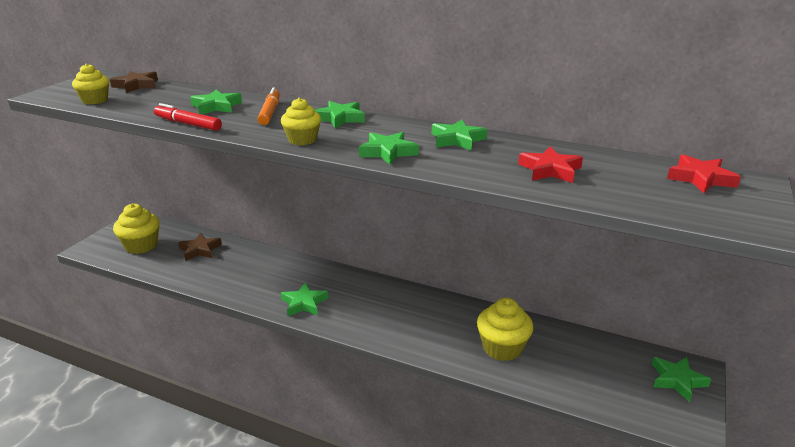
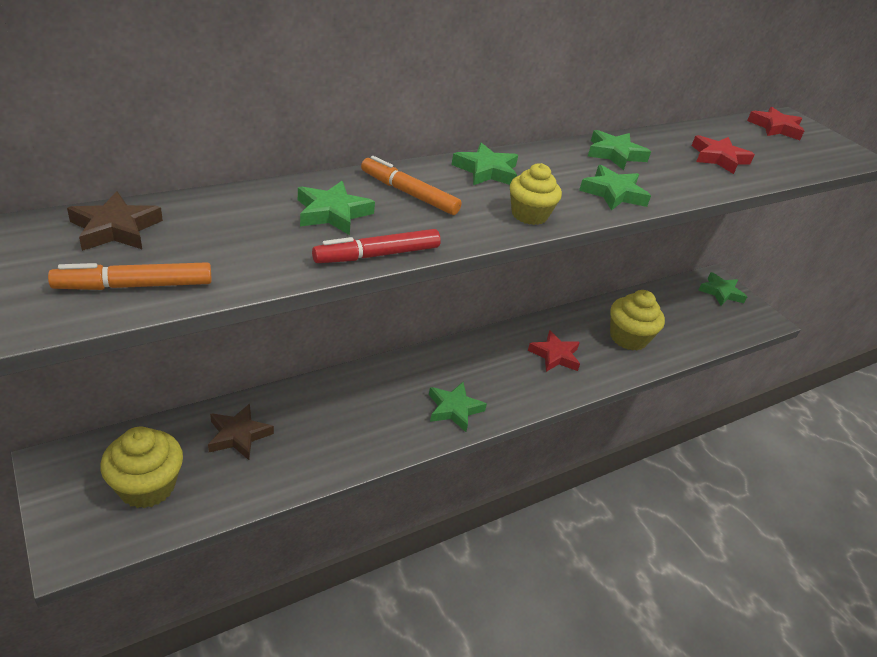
camera: 60 degrees left, 10 degrees up
(95, 100) = (135, 286): yellow cupcake -> orange marker
(421, 321) = (555, 355): none -> red star

